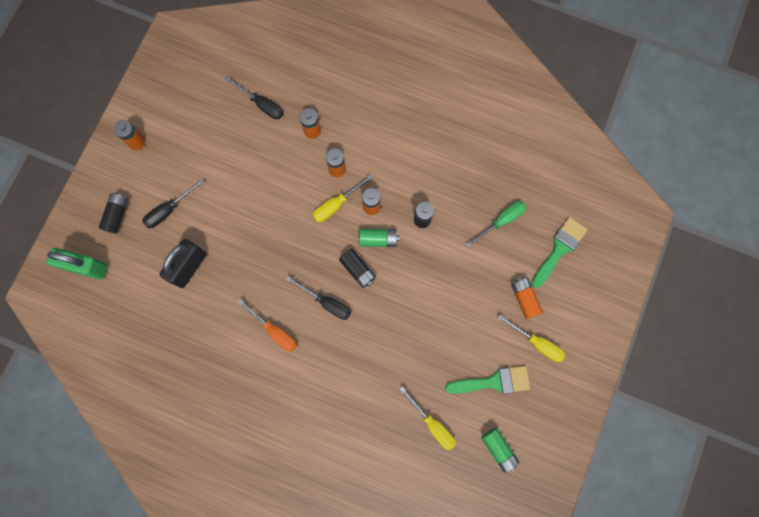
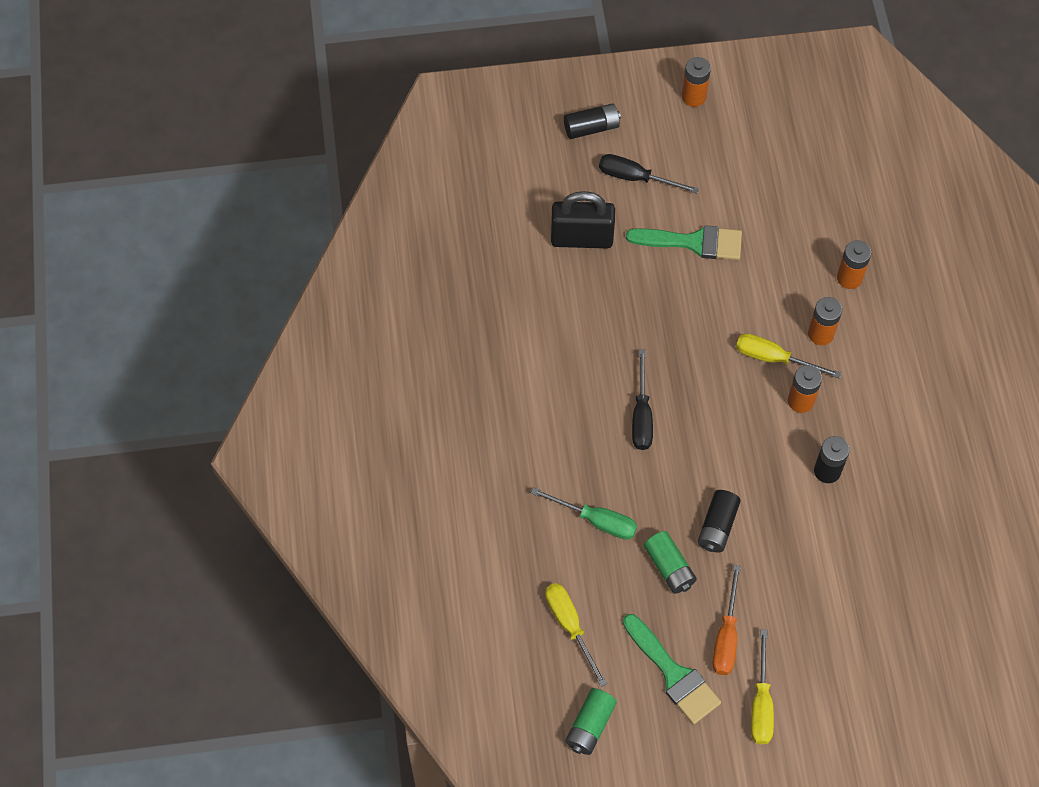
camera: 60 degrees right, 15 degrees down
(86, 267) = (508, 132): green padlock -> none
(261, 104) = (840, 202): black screwdriver -> none
(274, 331) = (567, 376): orange screwdriver -> orange screwdriver (726, 636)
(358, 270) = (708, 429): black battery -> black battery (717, 526)
(378, 239) = (763, 432): green battery -> green battery (669, 567)
(432, 424) = (570, 626): yellow screwdriver -> yellow screwdriver turned 135 degrees clockwise
(501, 221) = (895, 571): green screwdriver -> green screwdriver (596, 520)
(524, 299) = (810, 657): orange battery -> none
(559, 249) = (910, 667): green brush -> green brush (693, 242)

